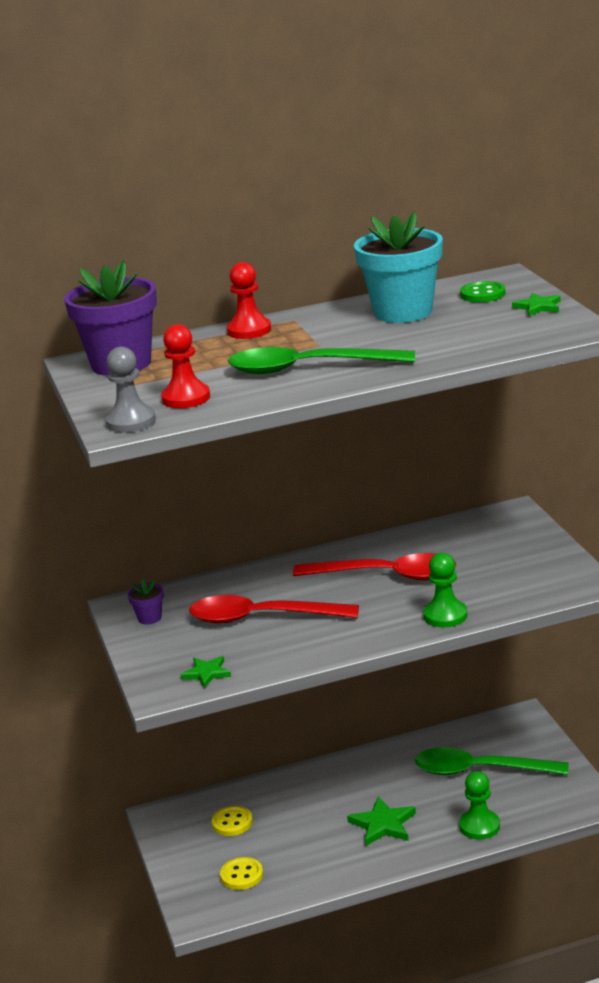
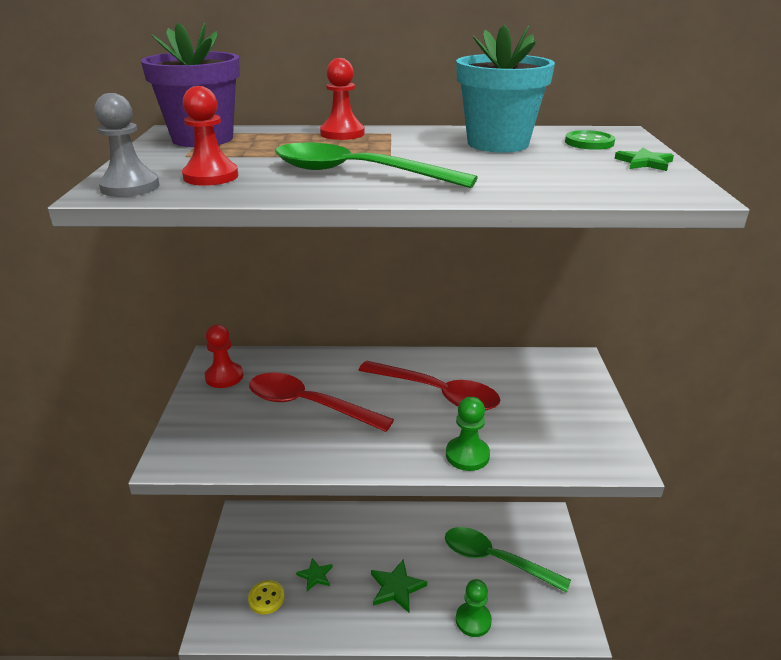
camera: 15 degrees right, 5 degrees up
(149, 618) = (224, 377): purple flower pot -> red pawn
(206, 673) = (223, 451): green star -> green star (315, 575)
(232, 822) = (287, 542): yellow button -> none

